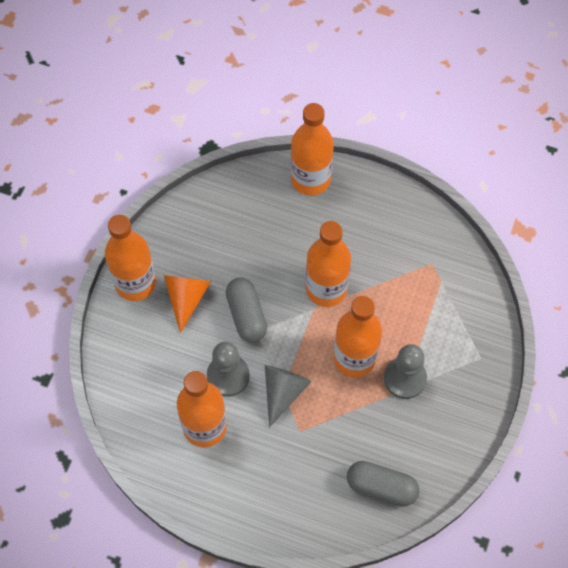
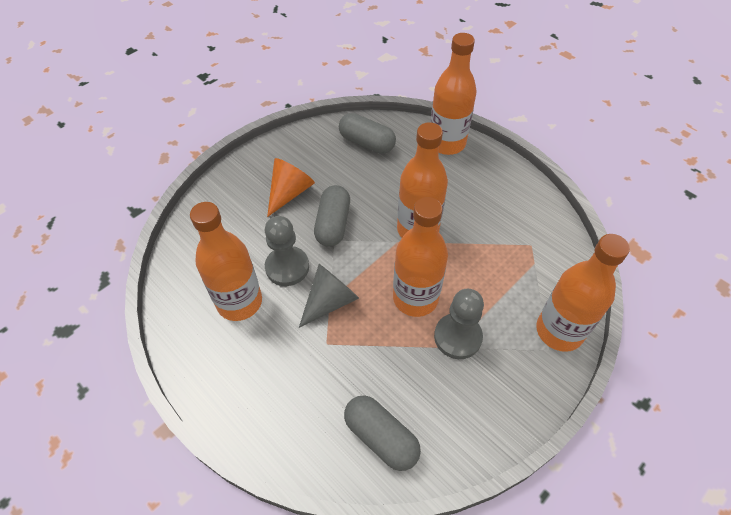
camera: 25 degrees right, 10 degrees down
(135, 283) = (255, 167): orange bottle -> orange bottle (559, 331)
(232, 210) = (367, 143): none -> grey capsule

